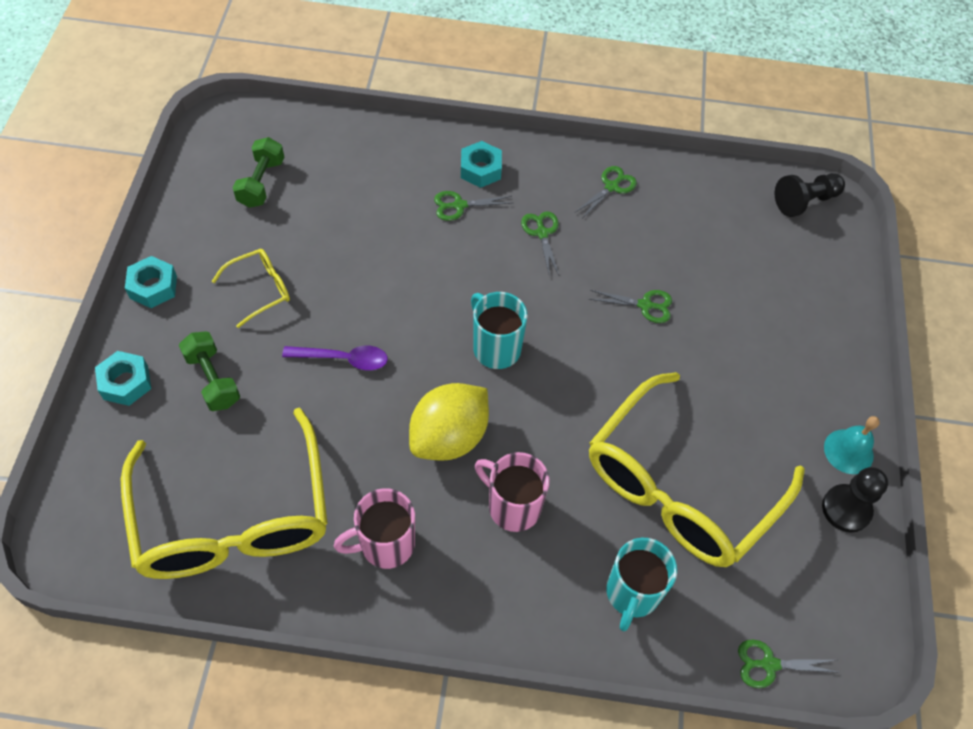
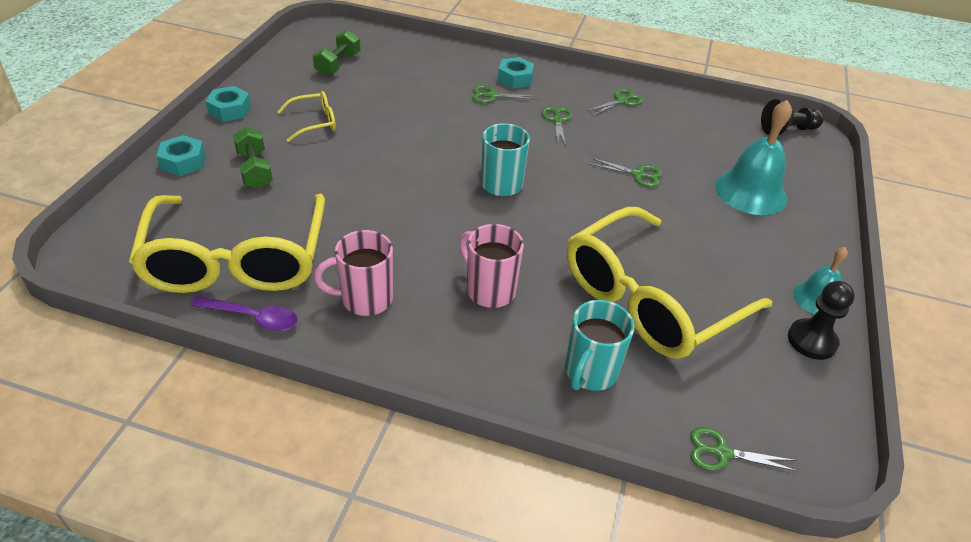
camera: 10 degrees right, 15 degrees down
(344, 359) = (368, 172): purple spoon -> purple spoon (253, 318)
(449, 437) = (444, 234): yellow lemon -> none
(771, 309) = (750, 192): none -> turquoise bell

